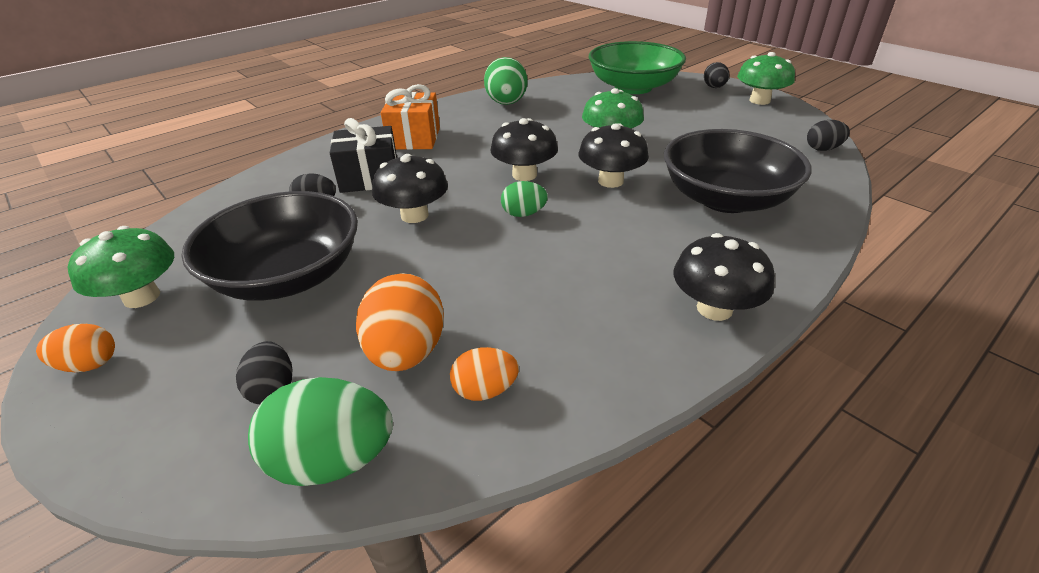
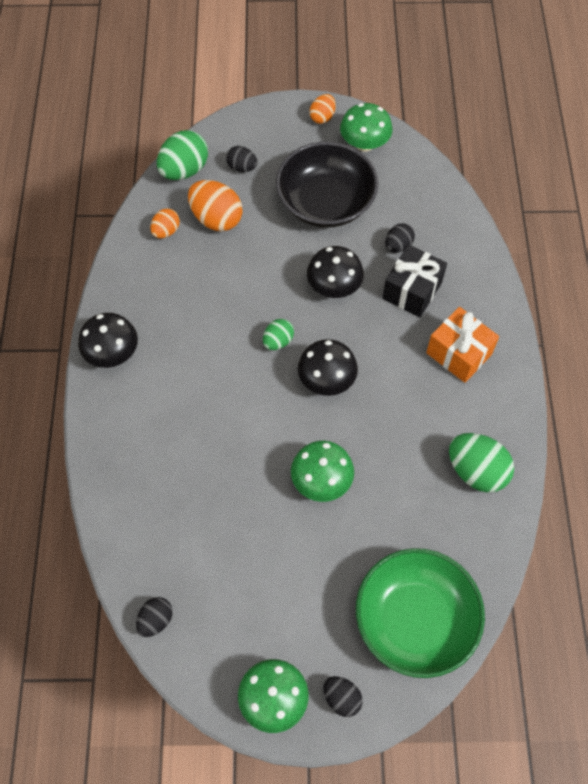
camera: 130 degrees right, 25 degrees up
(610, 181) = (266, 423): black mushroom -> none
(725, 199) = (176, 467): black bowl -> none

